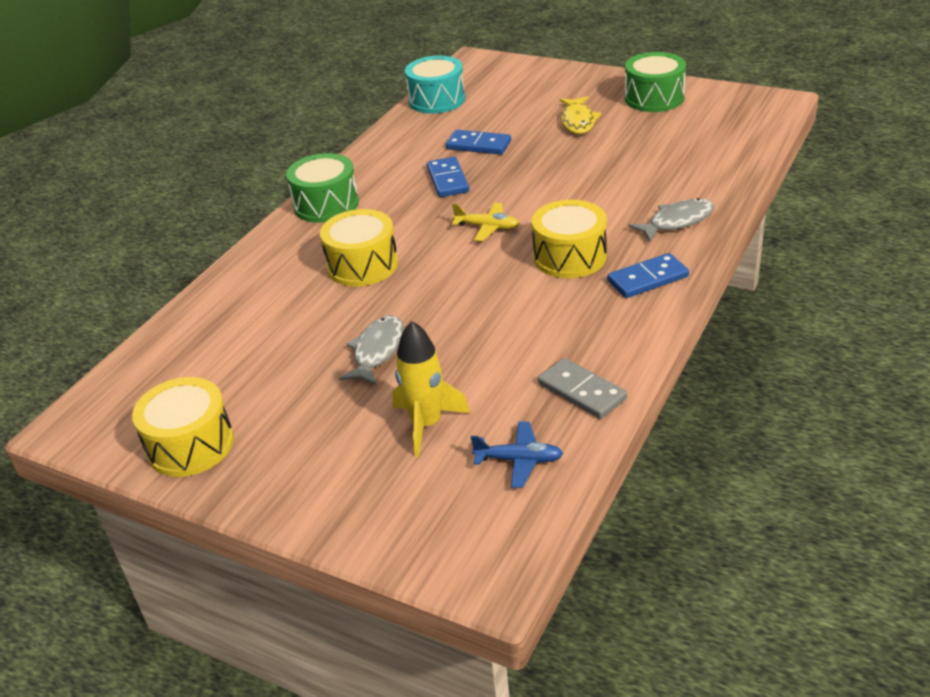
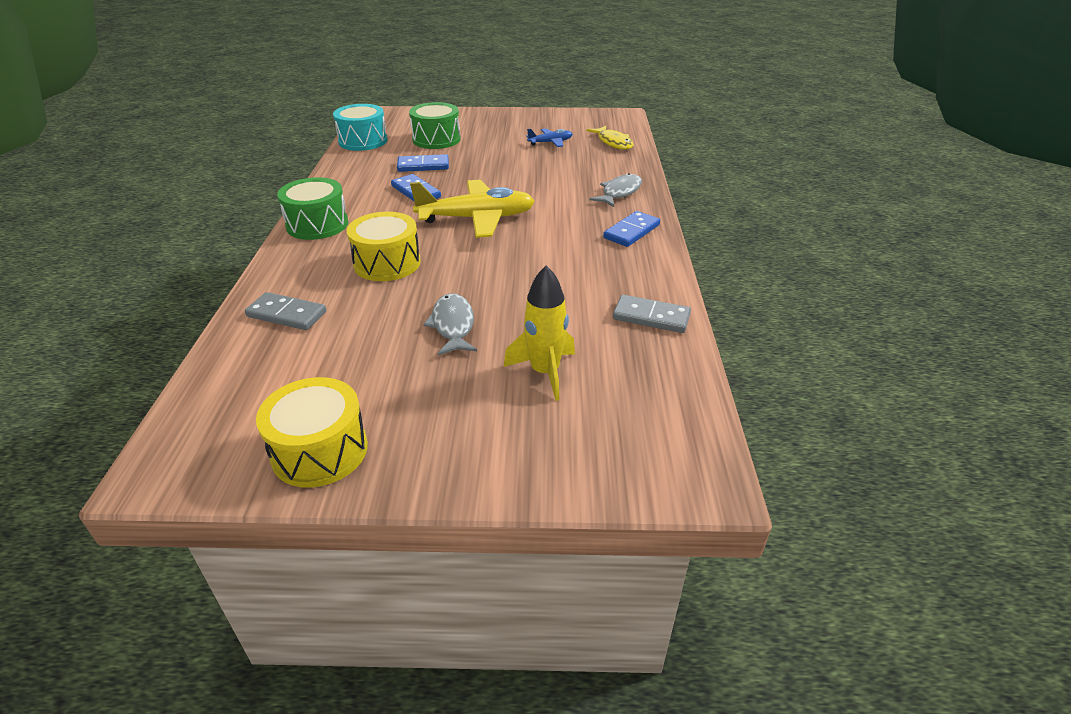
camera: 30 degrees left, 0 degrees up
(241, 303) = (286, 314): none -> grey domino
(487, 227) = (476, 218): yellow plane -> yellow plane, size x2.03
(519, 460) = (646, 380): blue plane -> blue plane (550, 142)
(570, 257) = (560, 227): yellow drum -> none
(578, 121) = (490, 141): yellow fish -> yellow fish (613, 142)
(654, 98) = (535, 122): green drum -> green drum (436, 139)

